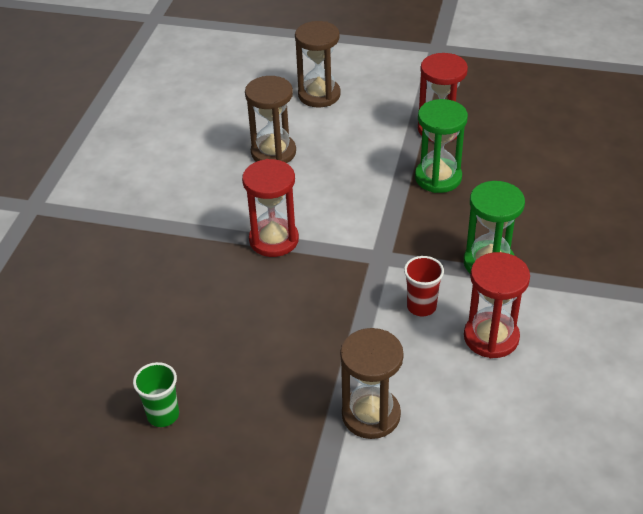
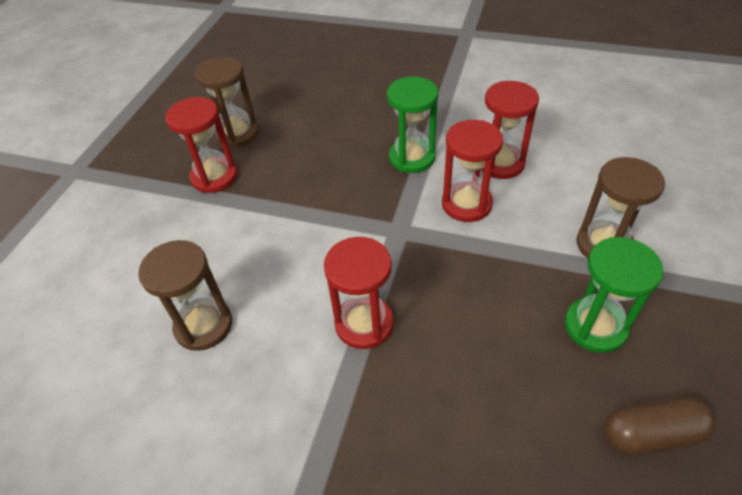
camera: 85 degrees left, 5 degrees up
(163, 415) = (651, 434): green cup -> brown capsule
(319, 95) = (107, 277): brown hourglass -> brown hourglass (237, 134)
(421, 306) = (466, 204): red cup -> red hourglass
(438, 178) = (289, 182): green hourglass -> green hourglass (595, 326)

